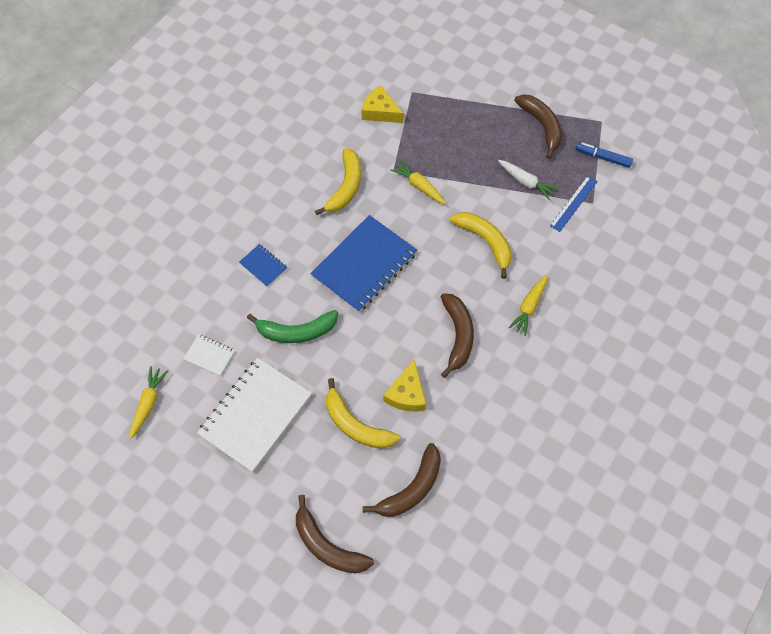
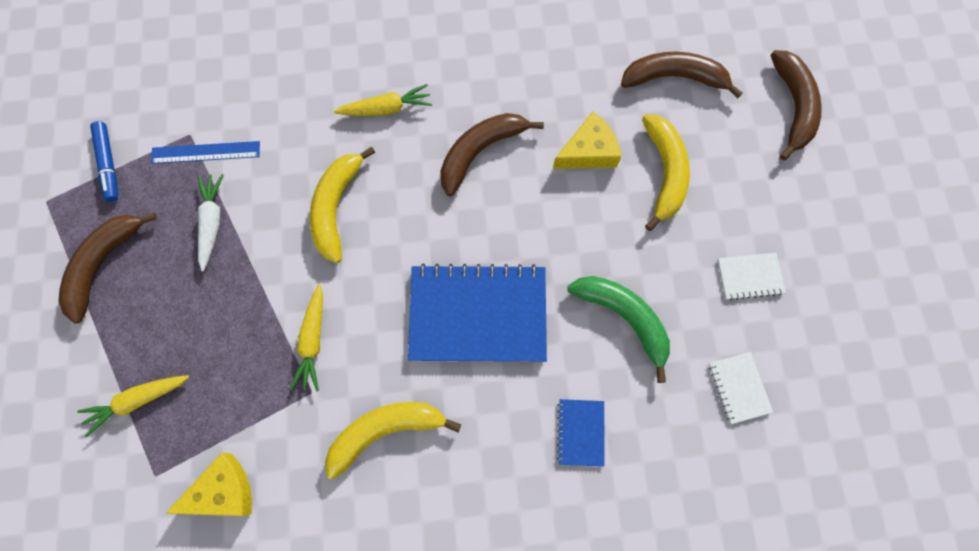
camera: 130 degrees left, 10 degrees up
(148, 403) = (849, 402): yellow carrot -> yellow carrot (137, 401)
(255, 415) = (749, 277): white notebook -> white notebook, size x0.45
(380, 111) = (223, 491): yellow cheese -> yellow cheese turned 105 degrees counterclockwise

